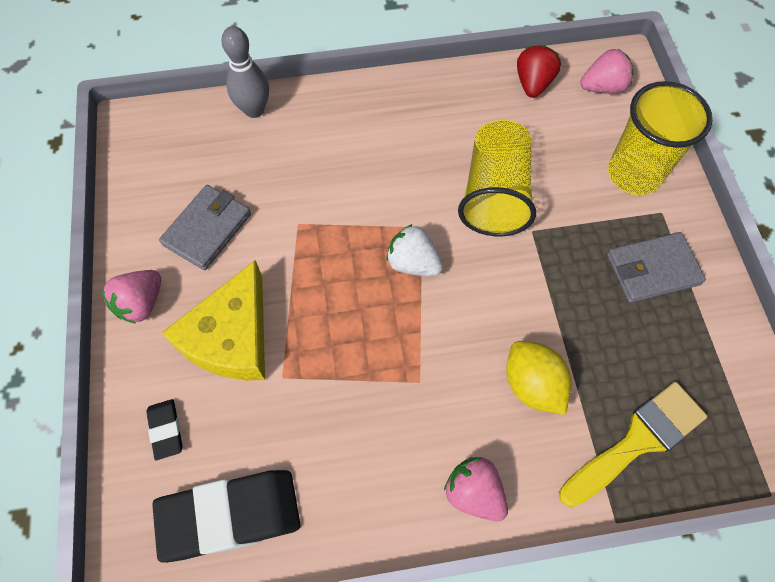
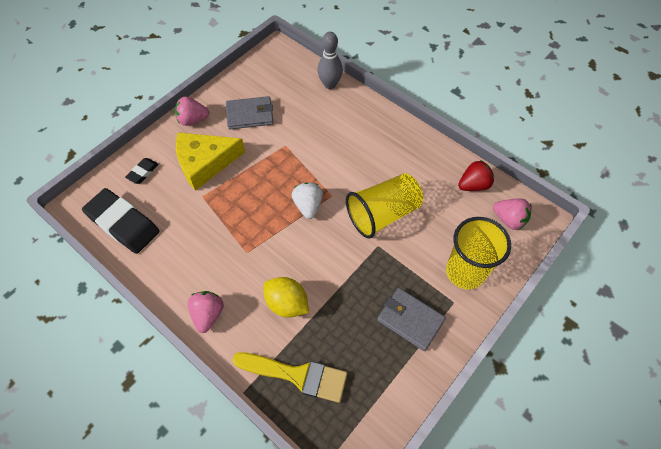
camera: 50 degrees right, 5 degrees down
(532, 385) = (287, 304): yellow lemon -> yellow lemon turned 75 degrees counterclockwise

